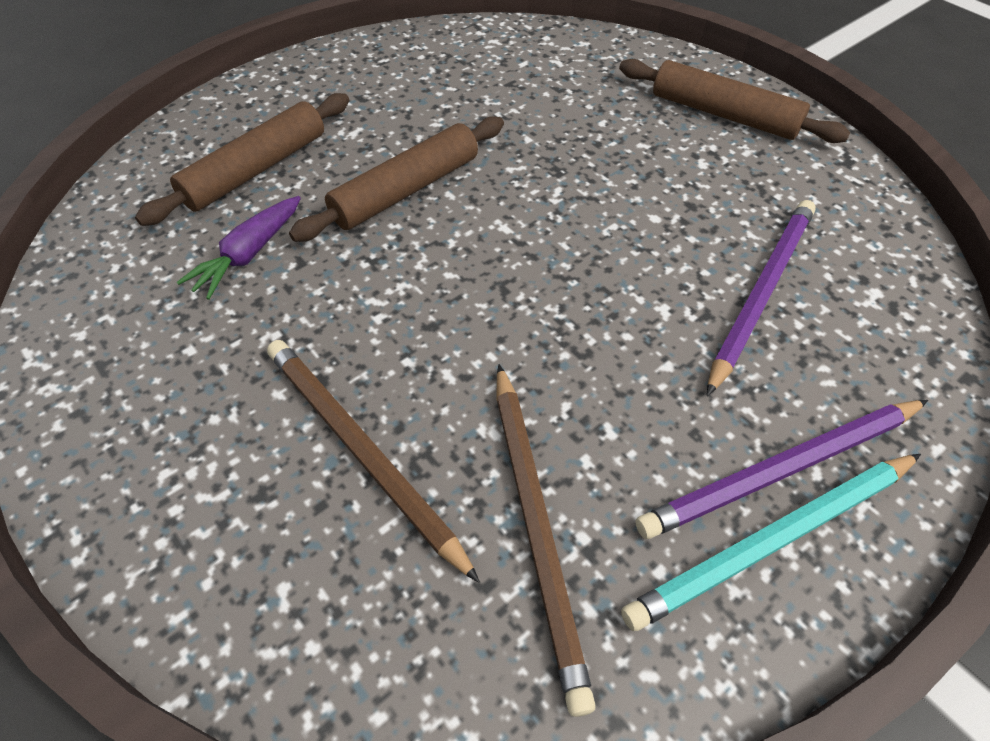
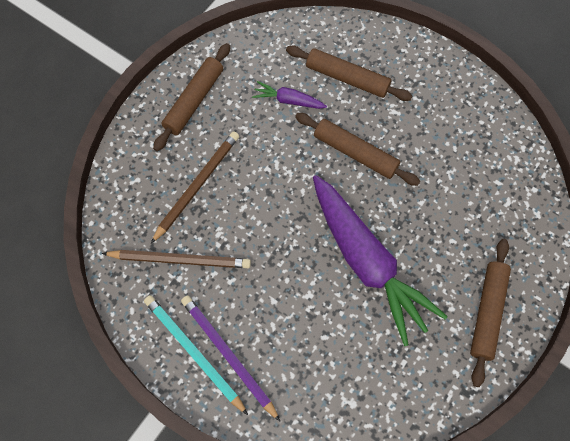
camera: 75 degrees right, 15 degrees up
(142, 415) = (194, 101): none -> brown rolling pin
(536, 525) = (180, 260): brown pencil -> brown pencil turned 150 degrees counterclockwise
(615, 219) = (366, 262): none -> purple carrot
(761, 292) = (334, 342): purple pencil -> none

